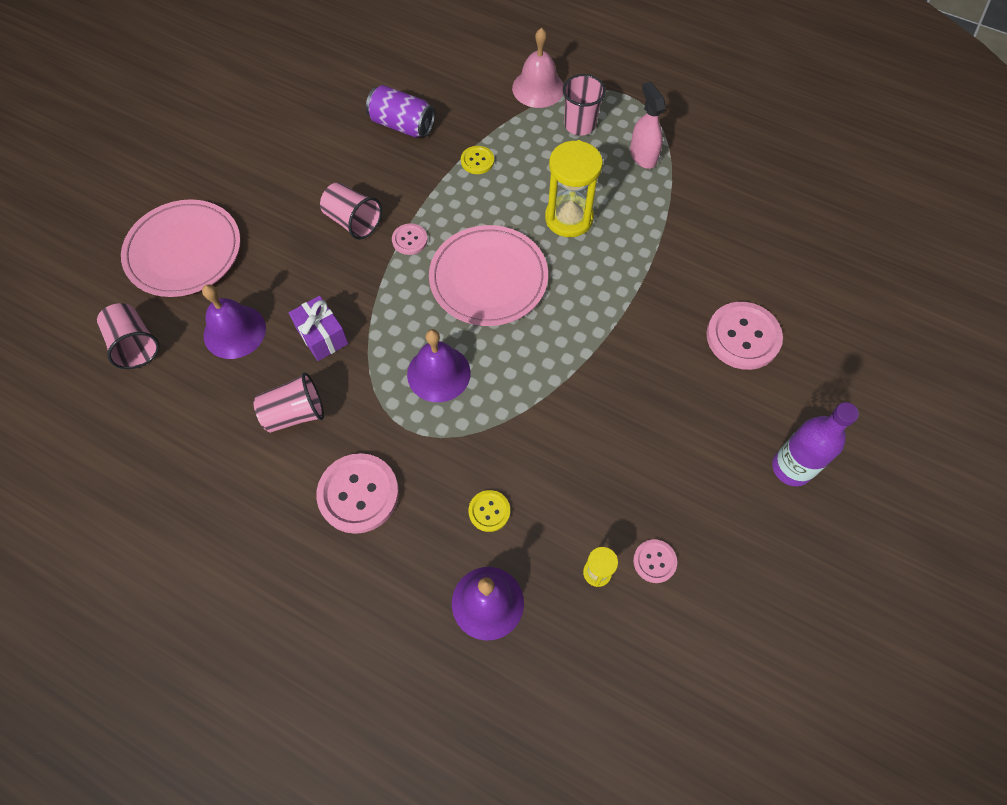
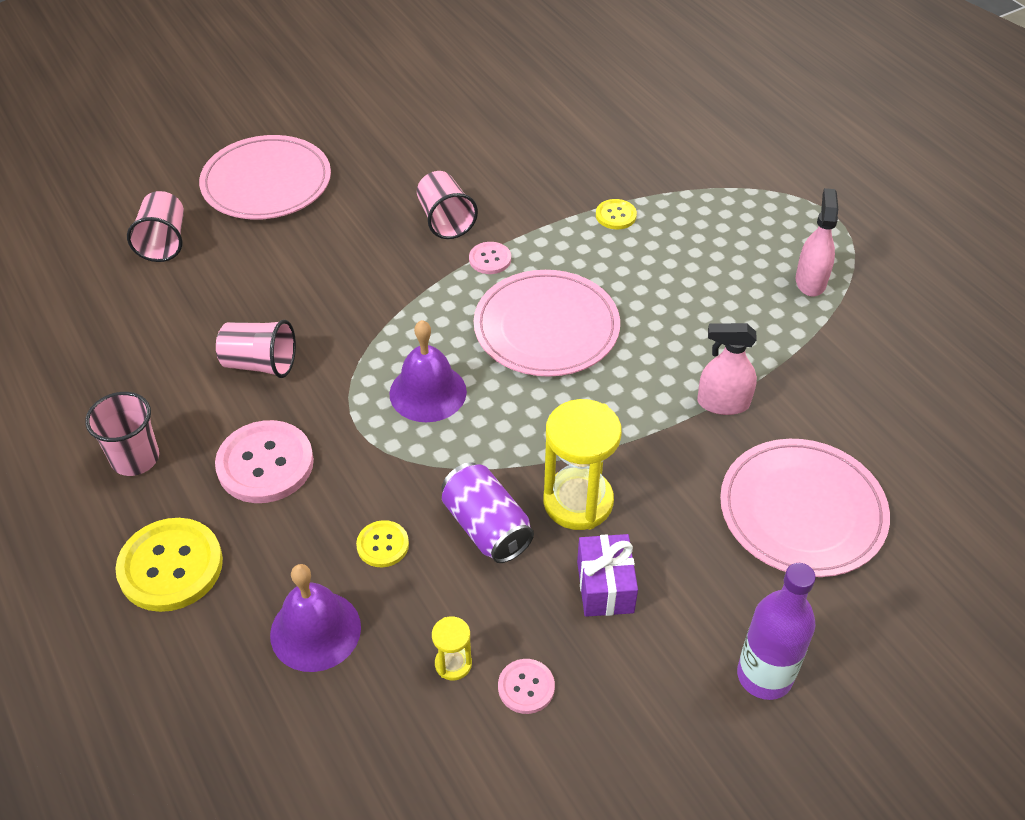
camera: 30 degrees right, 15 degrees down
(234, 331) = (260, 269): purple bell -> none
(322, 336) = (338, 308): purple gift -> purple gift (605, 587)
(346, 614) = (170, 566): none -> yellow button
(402, 125) = (560, 154): purple can -> purple can (486, 527)
(538, 88) = (734, 173): pink bell -> none
(569, 218) = (678, 307): yellow hourglass -> yellow hourglass (578, 502)
(579, 125) = (757, 224): pink cup -> pink cup (135, 458)
(645, 280) = (723, 403): none -> pink spray bottle
(743, 337) = (802, 511): pink button -> pink plate

